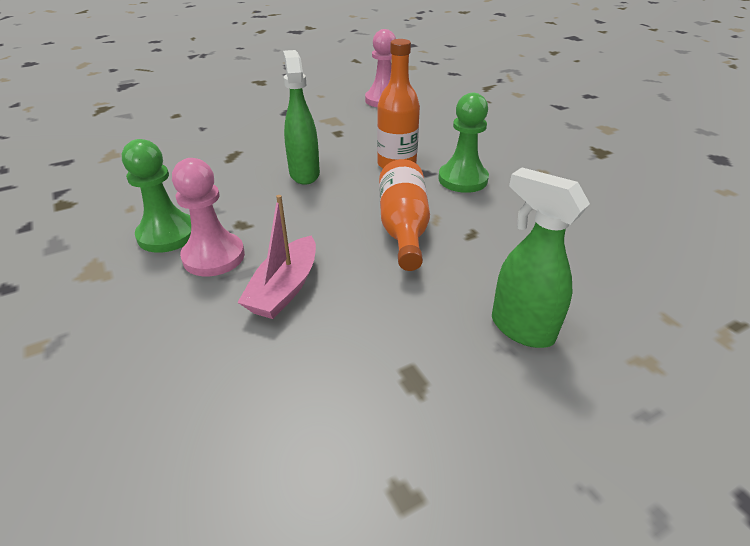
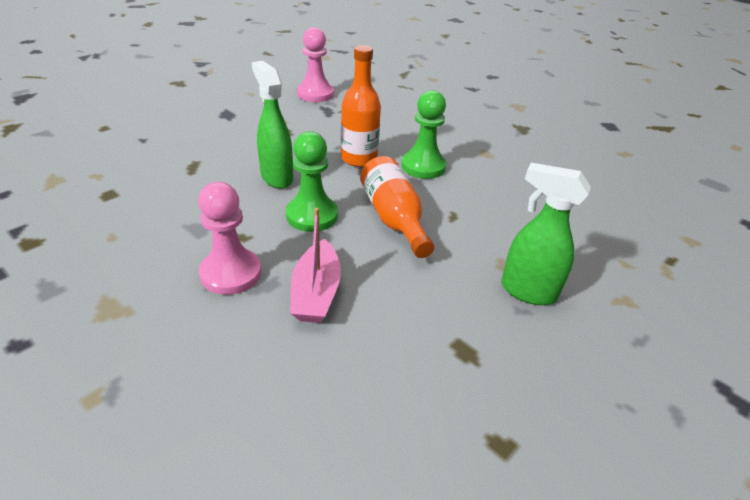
camera: 20 degrees left, 0 degrees up
(167, 235) = (170, 258): green pawn -> green pawn (312, 215)

